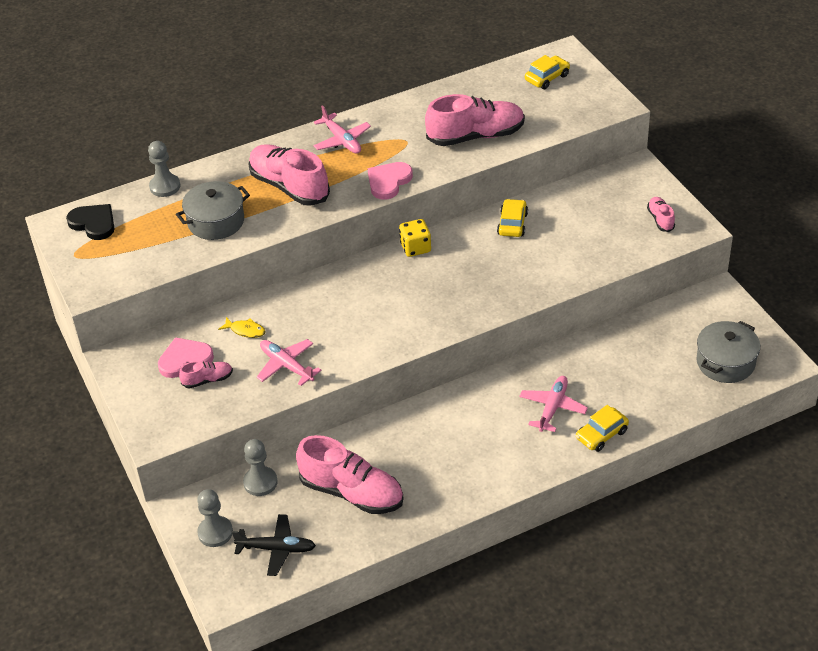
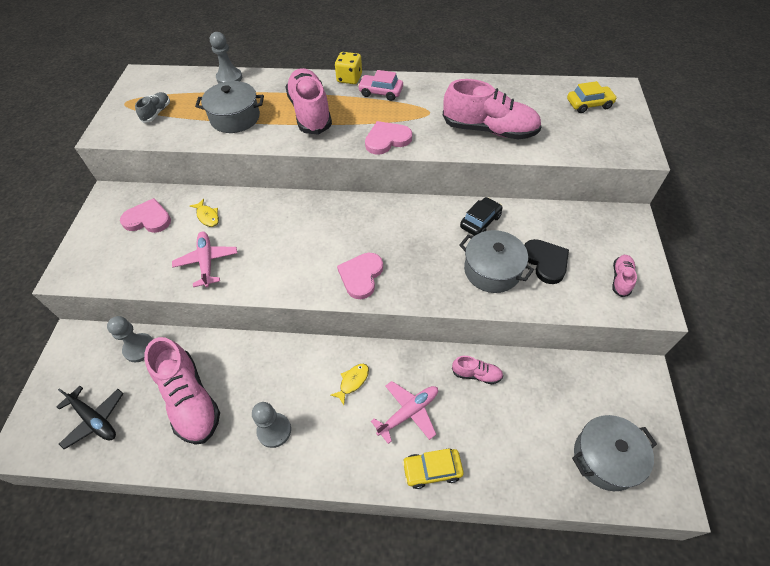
camera: 30 degrees right, 10 degrees up
(93, 223) = (160, 85): black heart -> black heart (545, 262)
(124, 250) = (157, 113): none -> grey shoe
(207, 380) = (145, 244): pink shoe -> pink shoe (476, 374)
(215, 532) = (72, 375): grey pawn -> grey pawn (274, 430)
(342, 140) = (381, 92): pink plane -> pink car
(415, 248) = (386, 207): yellow dice -> yellow dice (349, 78)
(443, 312) = (361, 276): none -> pink heart
(487, 410) = (352, 382): none -> yellow fish
(512, 224) = (480, 221): yellow car -> black car
(552, 258) = (492, 270): none -> grey pot

